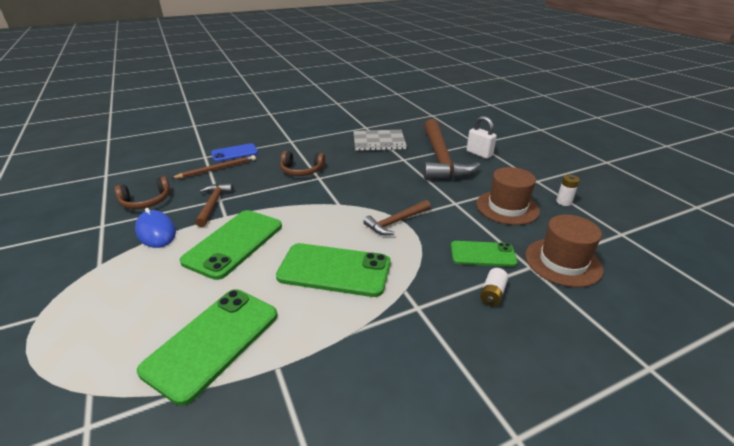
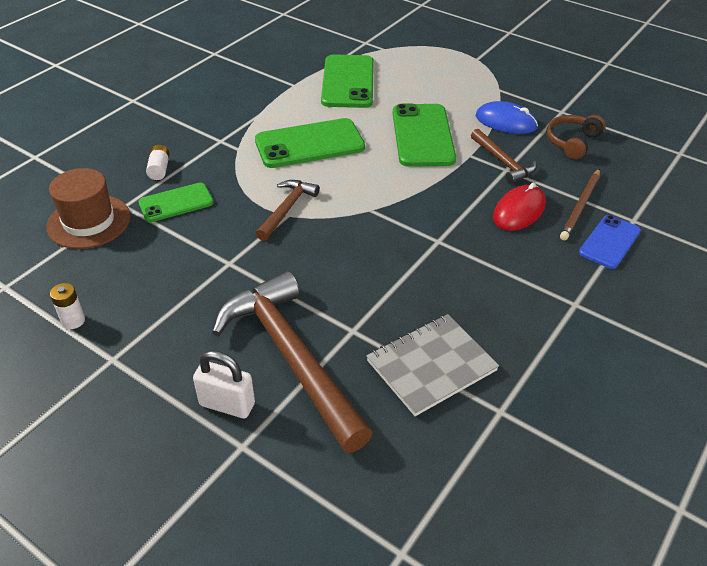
camera: 150 degrees right, 10 degrees up
(253, 177) = (519, 211): none -> red mouse
(302, 170) = (475, 244): brown headphones -> none
(507, 207) = (156, 279): brown hat -> none

